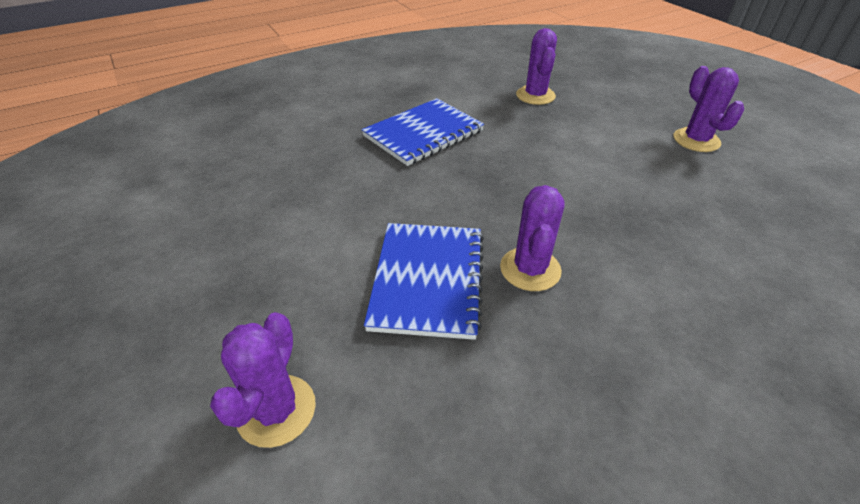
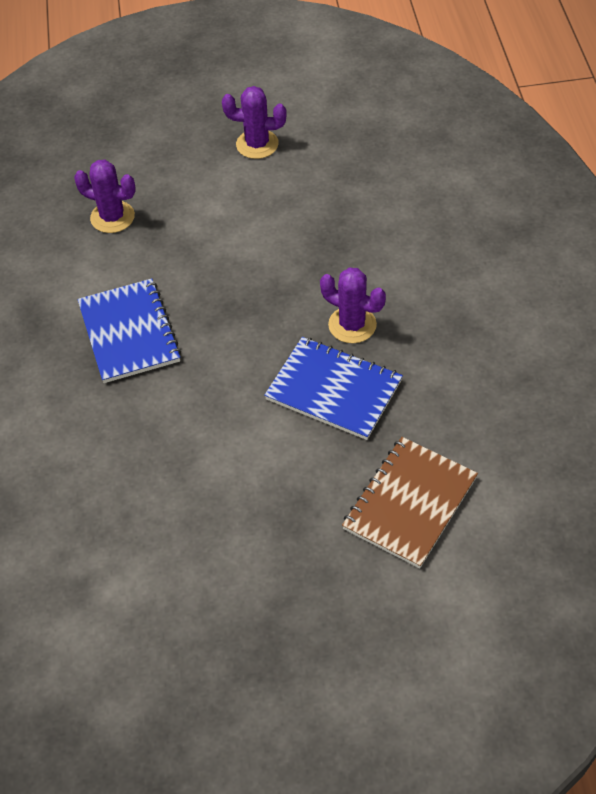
camera: 65 degrees left, 10 degrees up
(276, 410) = (409, 503): purple cactus -> brown notebook

